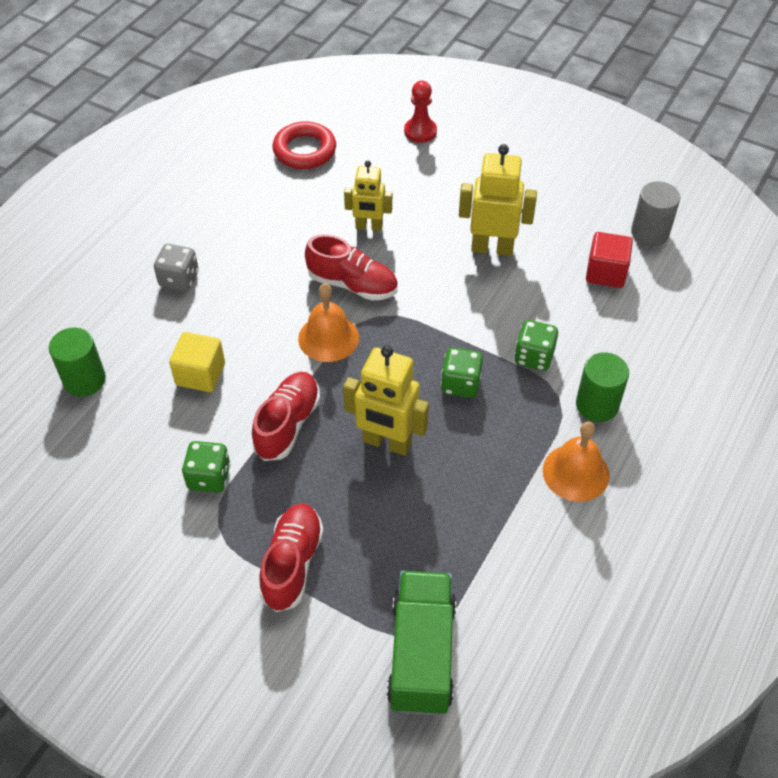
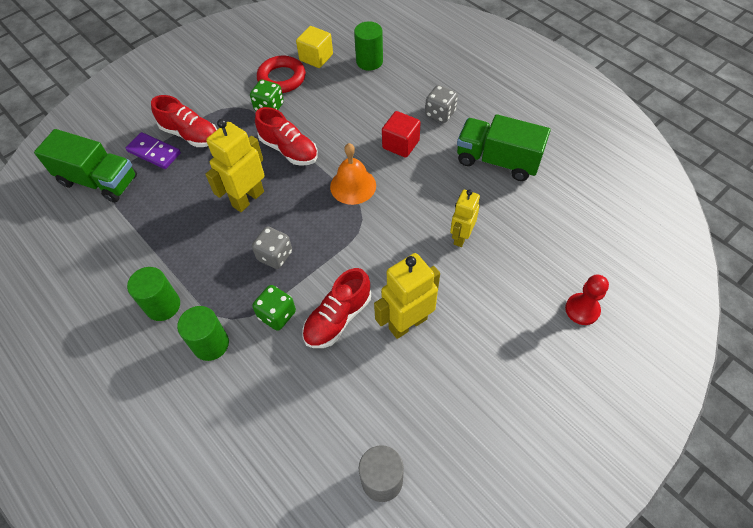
camera: 110 degrees right, 5 degrees up
(200, 374) = (350, 113): yellow cube -> yellow cube (316, 57)
(247, 214) = (497, 160): none -> green truck
(304, 150) = (569, 212): red ring -> red ring (282, 78)
(342, 600) = (154, 152): none -> purple domino
(352, 284) = (400, 211): red shoe -> red shoe (338, 318)
(460, 384) = (275, 256): green dice -> grey dice
(492, 248) = (407, 323): yellow robot -> yellow robot turned 150 degrees counterclockwise
(575, 472) = (163, 305): orange bell -> green cylinder
(605, 273) = (344, 411): red cube -> red cube (400, 144)

